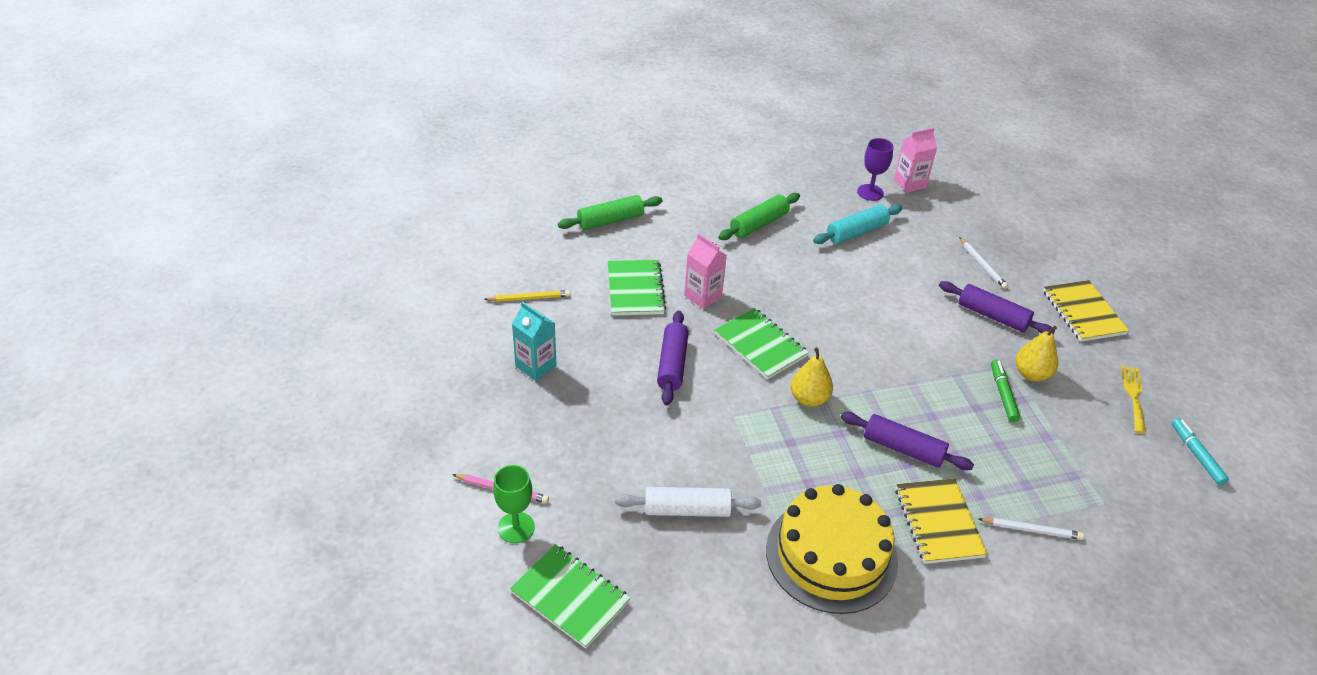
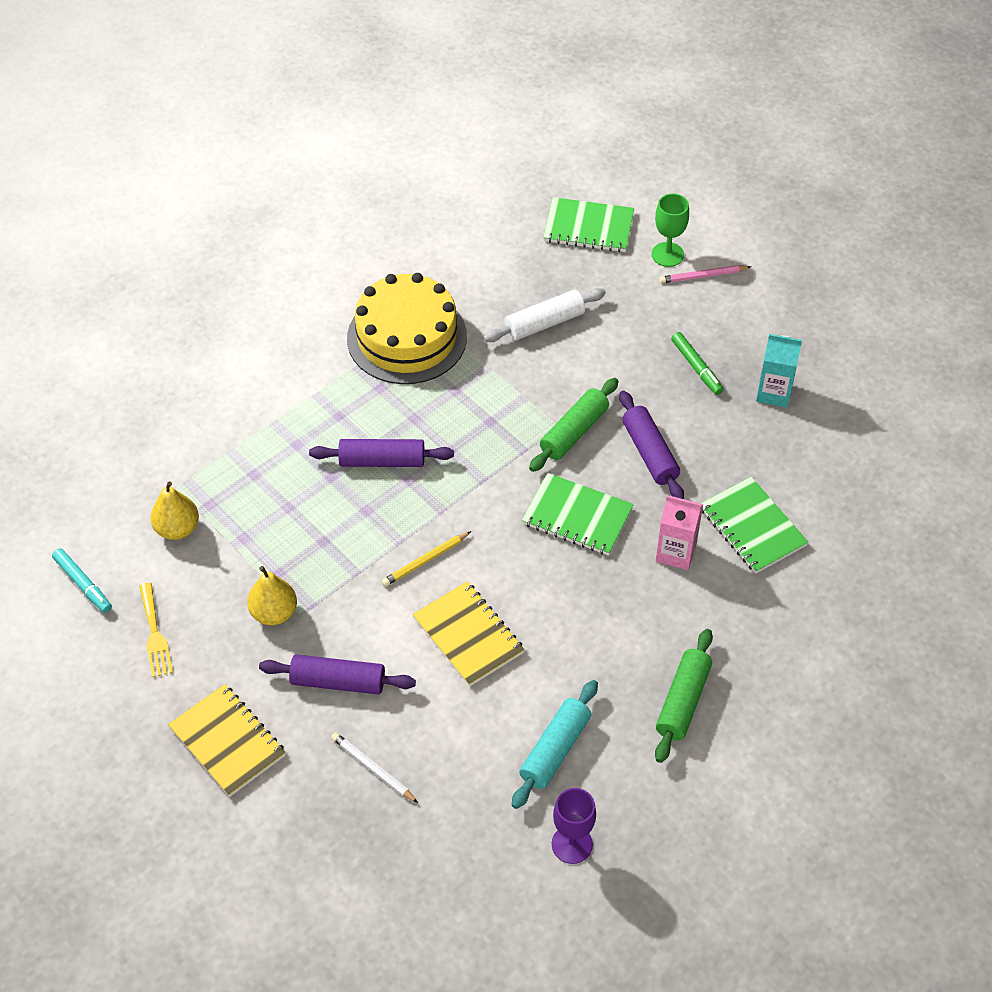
camera: 155 degrees right, 10 degrees up
(529, 298) = (848, 464): yellow pencil -> yellow pencil (425, 561)
(610, 220) = (858, 616): green rolling pin -> green rolling pin (574, 432)
(809, 399) = (495, 475): yellow pear -> yellow pear (177, 529)
(909, 183) = (525, 896): pink carton -> none
(939, 522) = (325, 403): yellow notebook -> yellow notebook (468, 635)
(1003, 394) = (299, 571): green marker -> green marker (696, 367)
(1031, 530) = (240, 431): white pencil -> none

